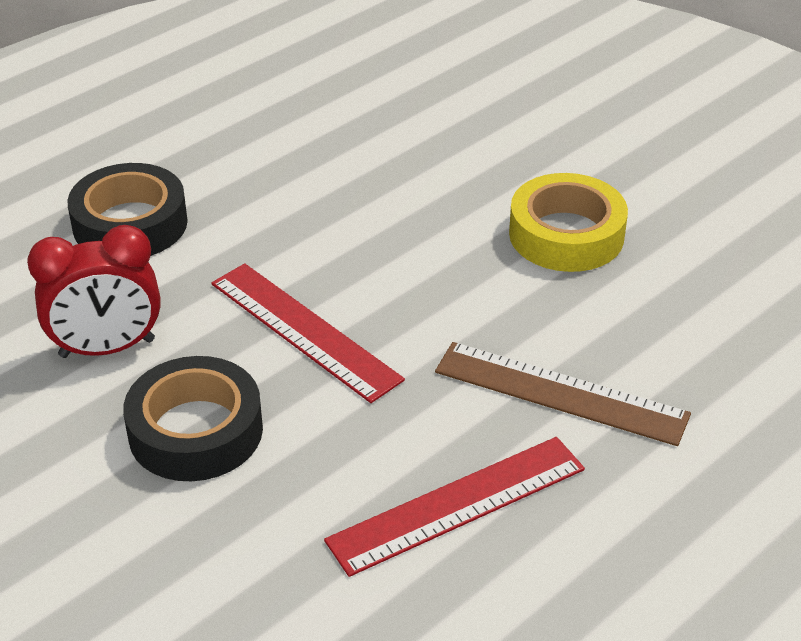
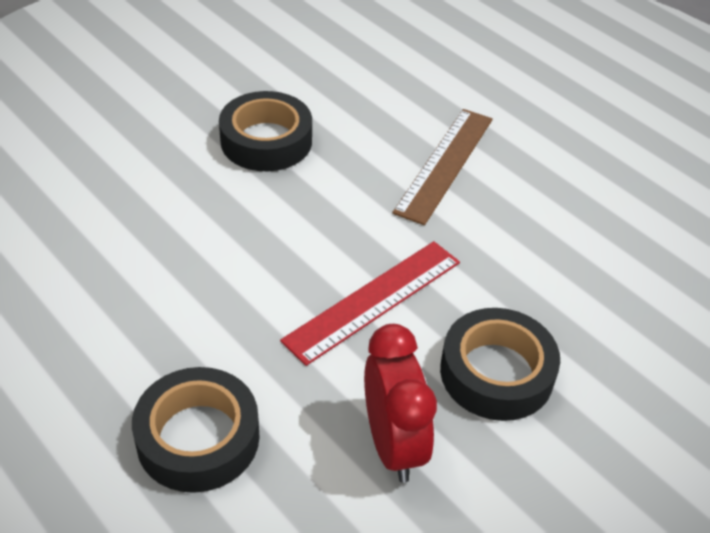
camera: 90 degrees left, 5 degrees up
(457, 505) = (556, 224): red ruler -> none
(566, 234) = (266, 141): yellow tape -> black tape

